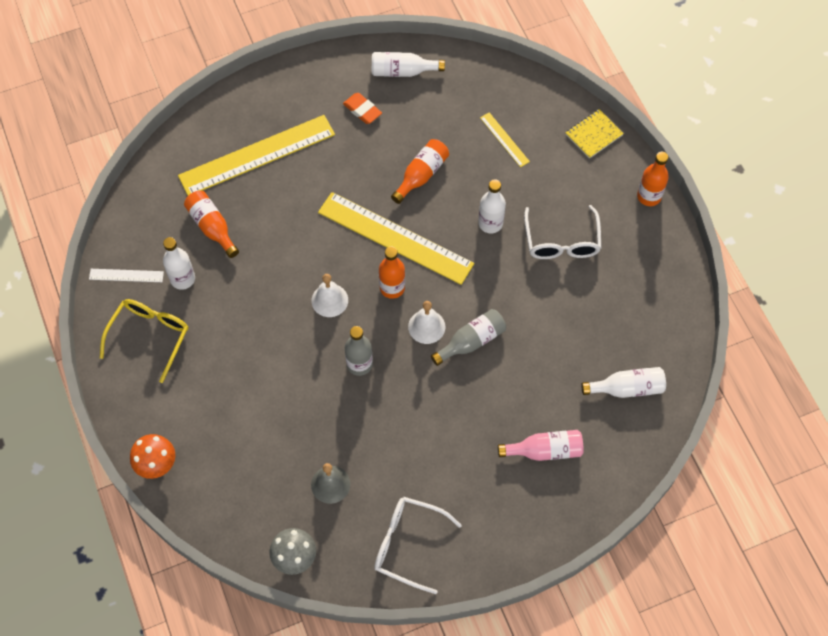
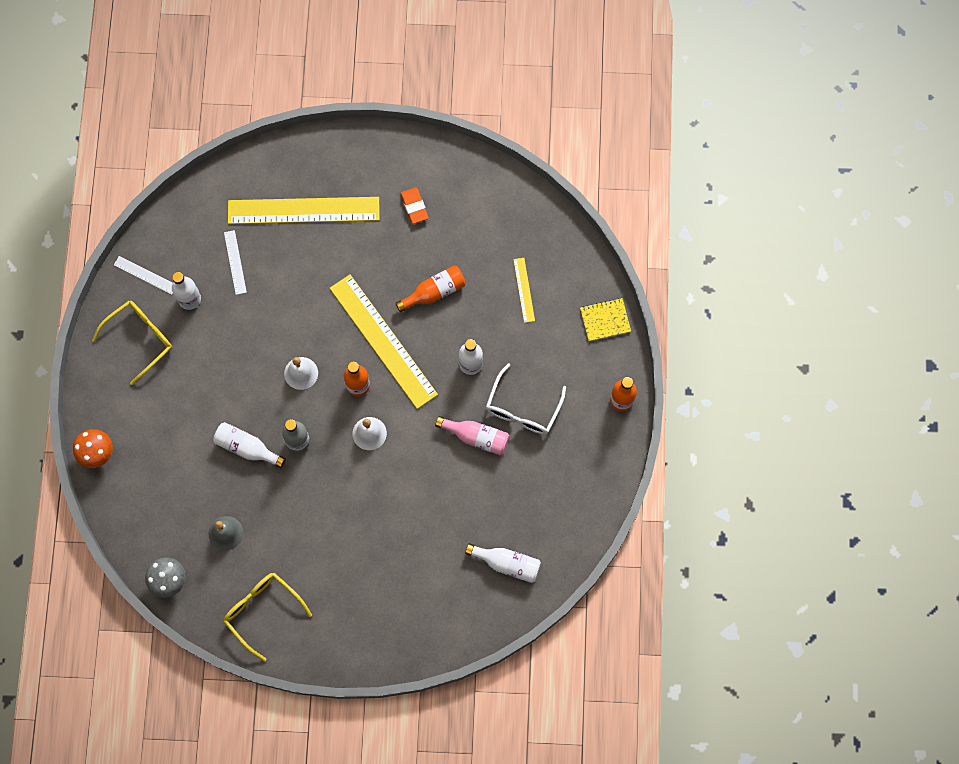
camera: 25 degrees right, 10 degrees up
(212, 227) = (235, 262): orange bottle -> white ruler
(402, 71) = (468, 184): white bottle -> white bottle (247, 448)
(407, 544) = (262, 611): white glasses -> yellow glasses
(471, 341) = (400, 463): grey bottle -> none
(544, 450) = (411, 585): pink bottle -> pink bottle (476, 437)

